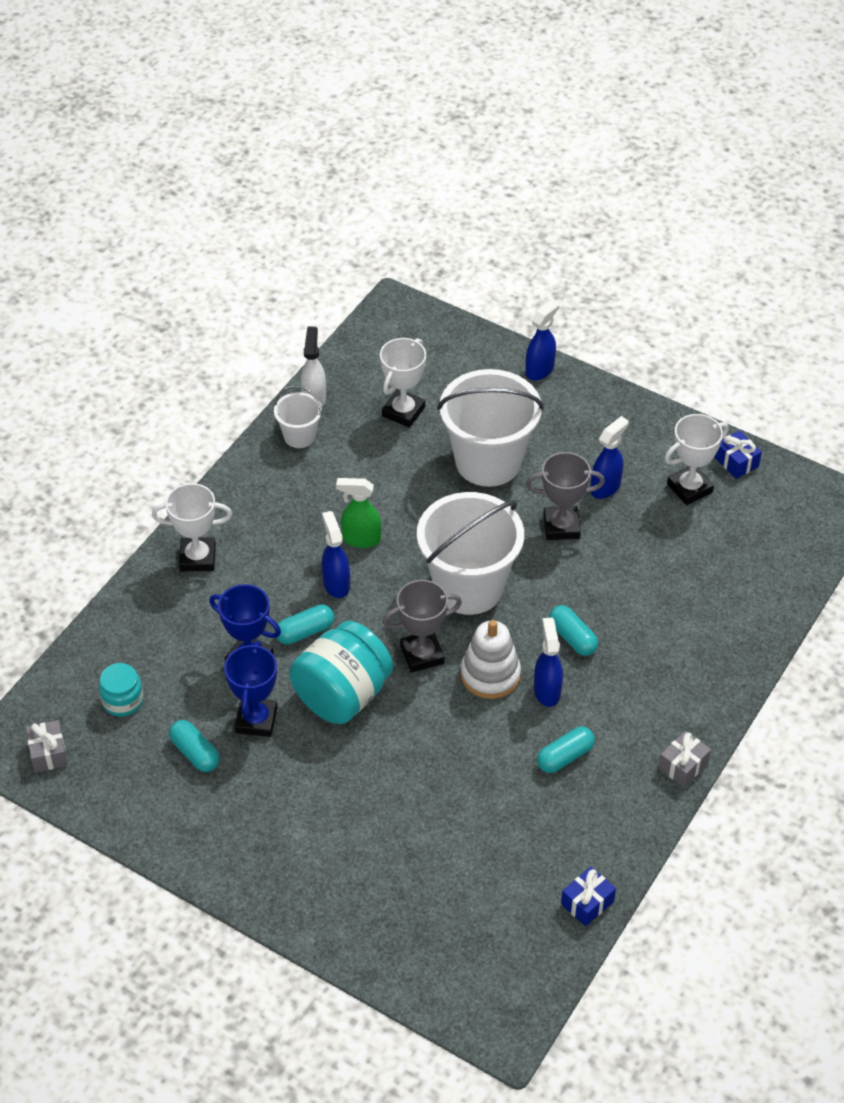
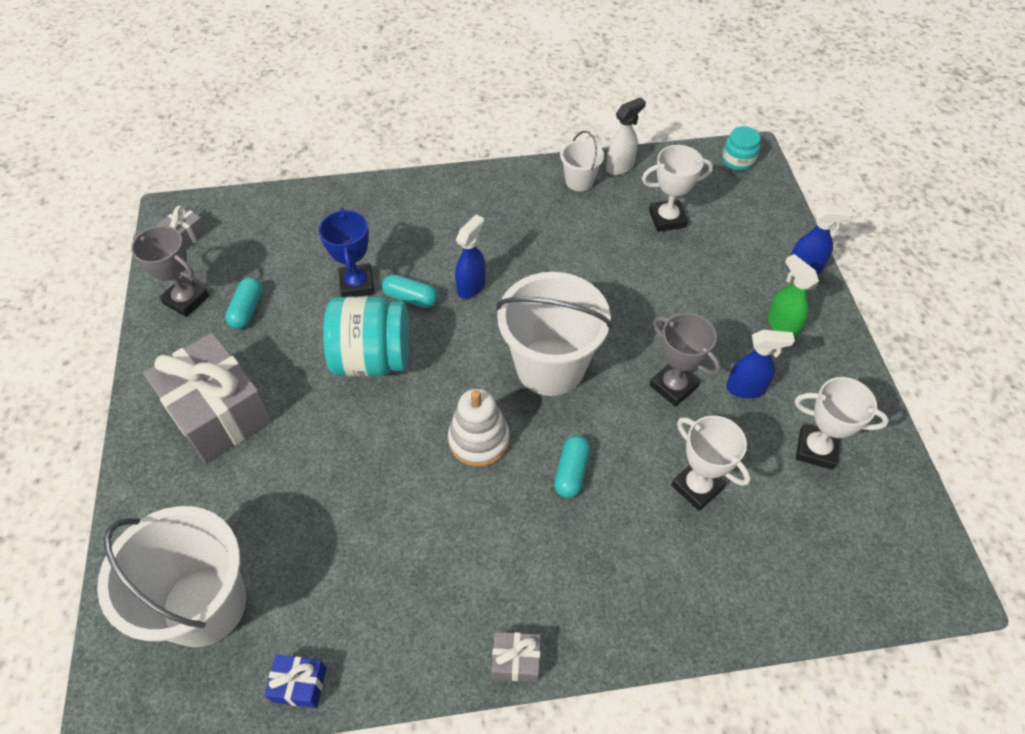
camera: 50 degrees right, 5 degrees up
(123, 700) = (261, 243): turquoise jar -> turquoise jar (738, 160)
(197, 558) = (418, 200): white trophy -> white trophy (697, 487)
(256, 720) = (305, 324): blue trophy -> none
(290, 831) = (218, 412): none -> grey gift
(361, 539) = (526, 273): green spray bottle -> green spray bottle (781, 325)
(422, 654) = (456, 381): grey trophy -> grey trophy (186, 300)
(488, 461) = (681, 297): white bucket -> white bucket (204, 605)
(547, 690) = (500, 491): blue spray bottle -> none
(565, 757) = (443, 553): turquoise capsule -> none
(736, 462) = (885, 465): blue gift -> none

